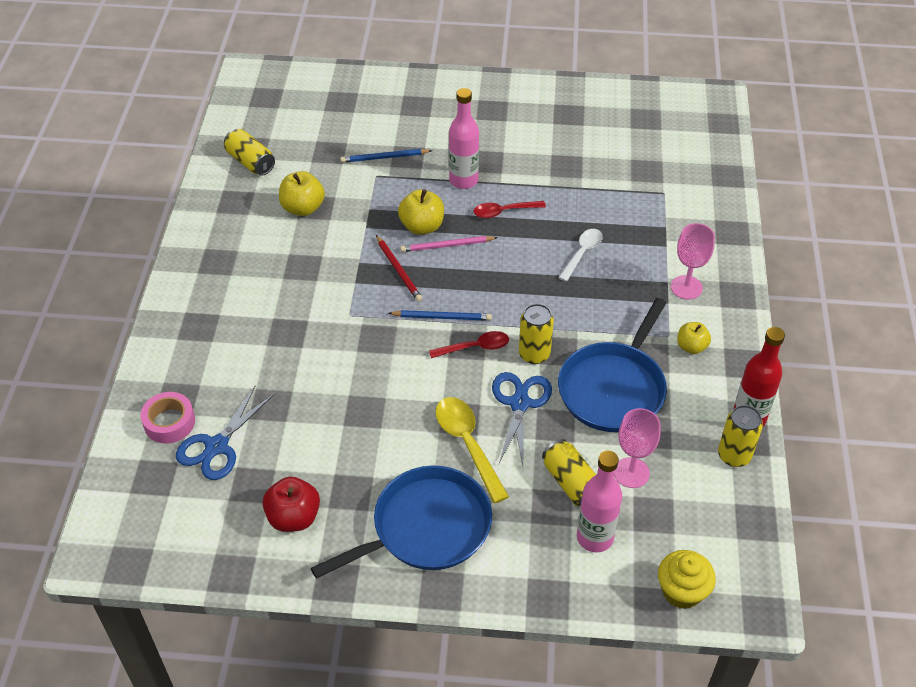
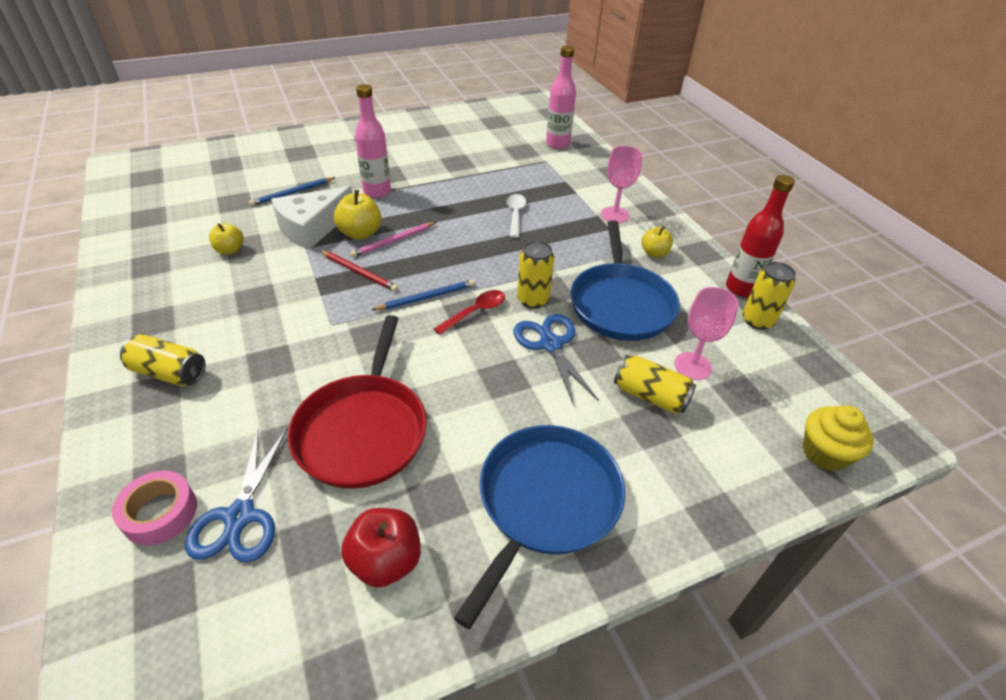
camera: 30 degrees left, 5 degrees down
(250, 162) = (153, 228): yellow can -> yellow can (169, 373)
(303, 208) = (230, 250): yellow apple -> yellow apple, size x0.66
(327, 417) = (363, 429): none -> red pan
(383, 205) = (312, 227): none -> white cheese
(467, 444) = (529, 399): yellow spoon -> none
(503, 212) = (428, 204): red spoon -> none
(595, 537) = (711, 437): pink bottle -> pink bottle (557, 144)

